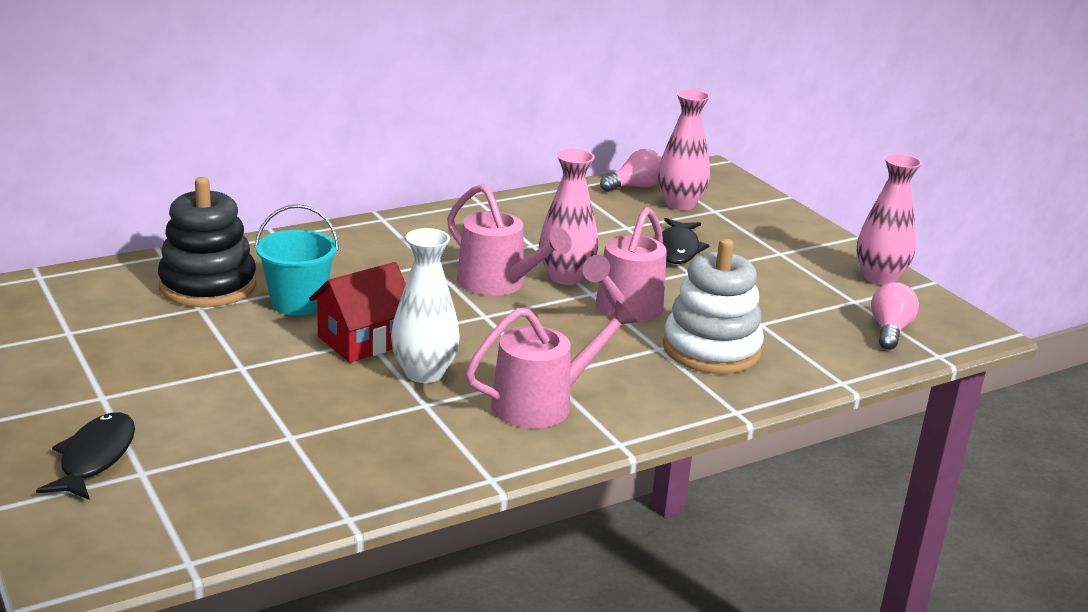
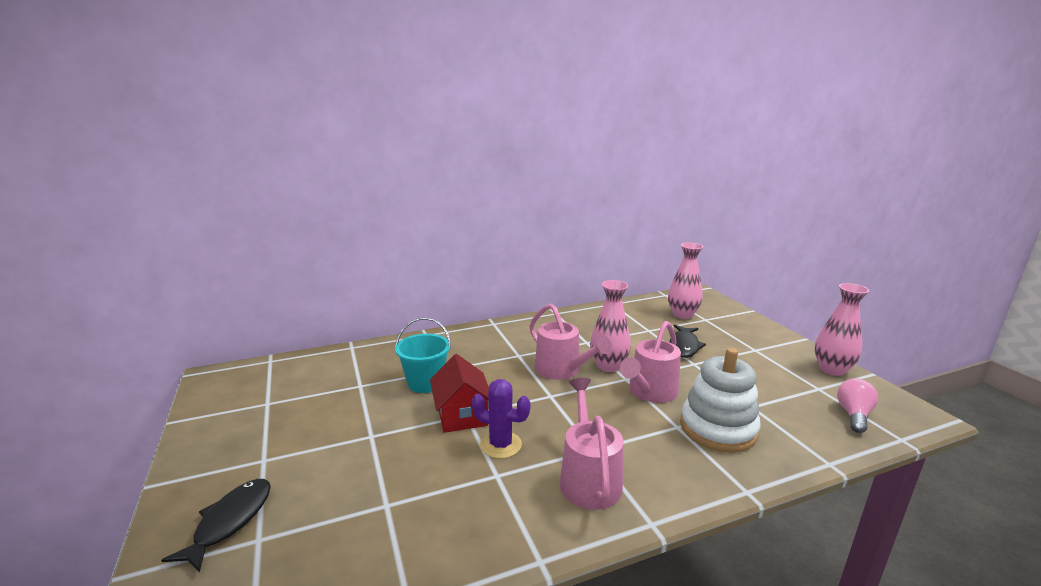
camera: 10 degrees right, 5 degrees down
(208, 286) = (371, 369): black stacking toy -> none
(362, 340) = (462, 415): red house -> red house turned 75 degrees counterclockwise
(424, 373) = (500, 445): white vase -> purple cactus
(543, 403) = (588, 477): pink watering can -> pink watering can turned 75 degrees counterclockwise
(634, 187) = (652, 303): pink light bulb -> none

